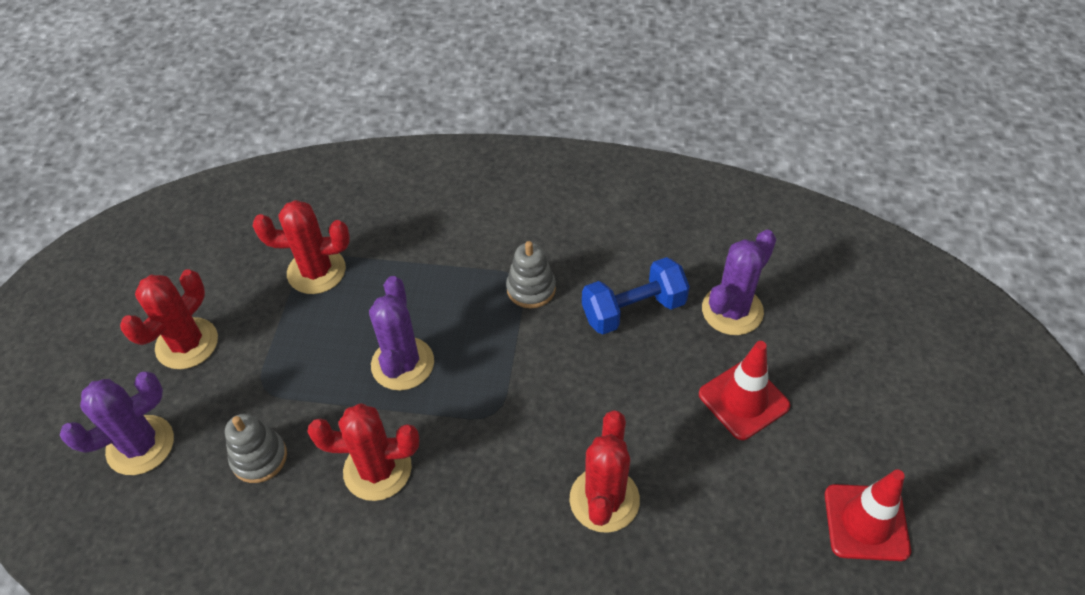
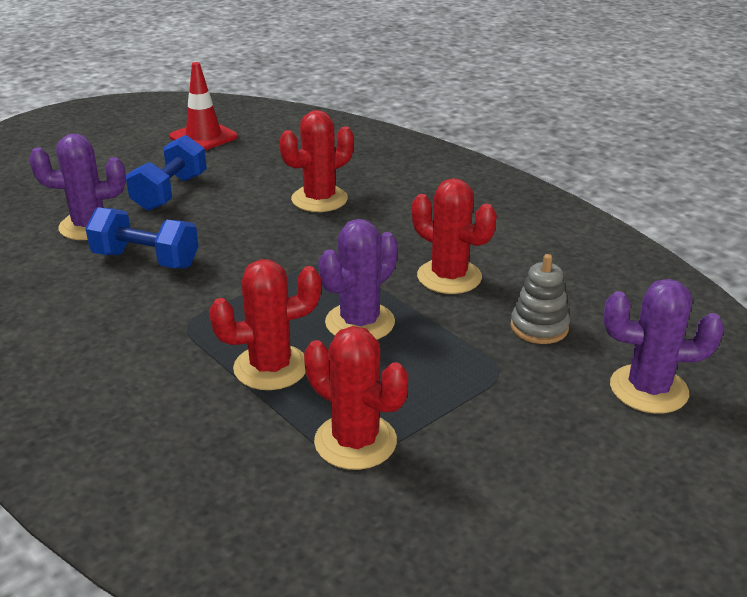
camera: 140 degrees left, 20 degrees down
(187, 344) = (554, 451): red cactus -> red cactus (271, 367)
(531, 289) = (190, 312): grey stacking toy -> none
(743, 400) = (170, 192): red traffic cone -> blue dumbbell

